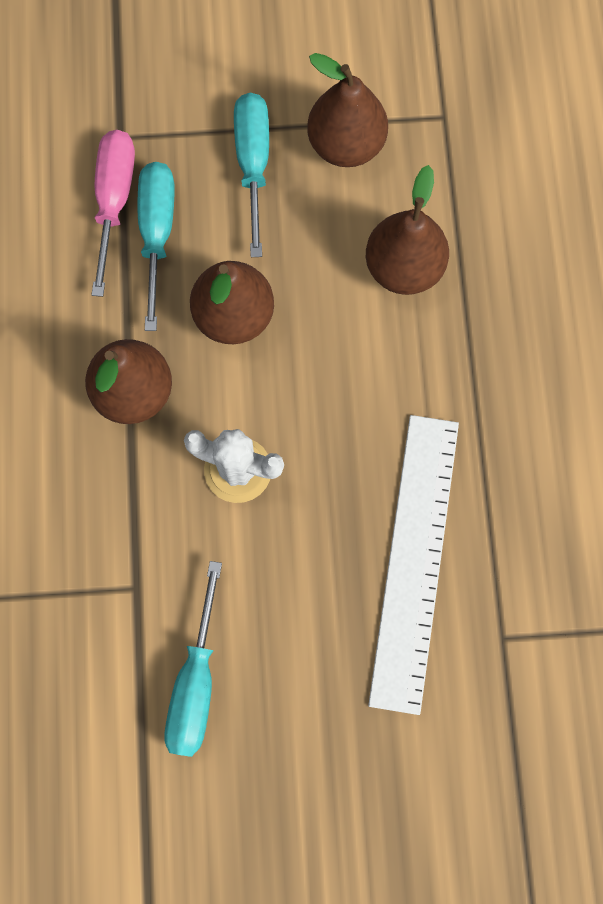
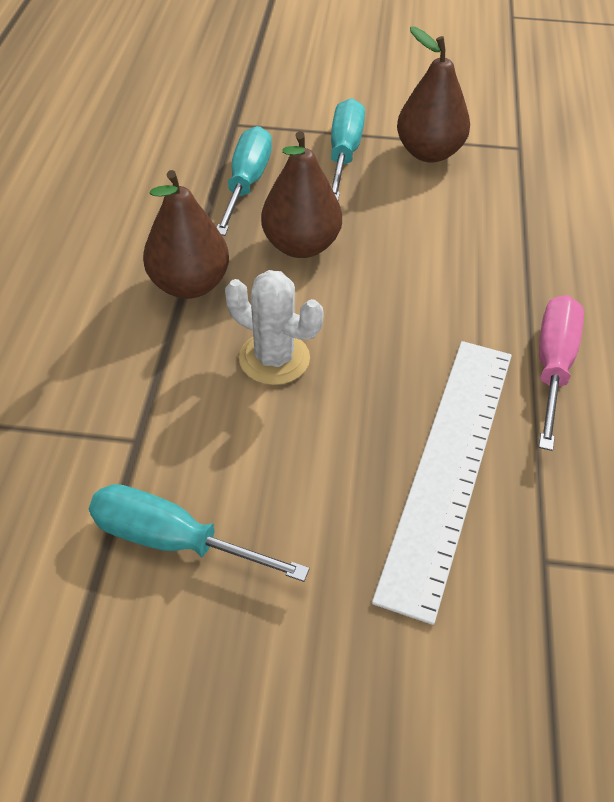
camera: 10 degrees right, 25 degrees down
(114, 202) = (215, 160): pink screwdriver -> pink screwdriver (553, 367)
(196, 681) = (174, 540): turquoise screwdriver -> turquoise screwdriver turned 90 degrees clockwise
(404, 268) = (470, 236): brown pear -> none

